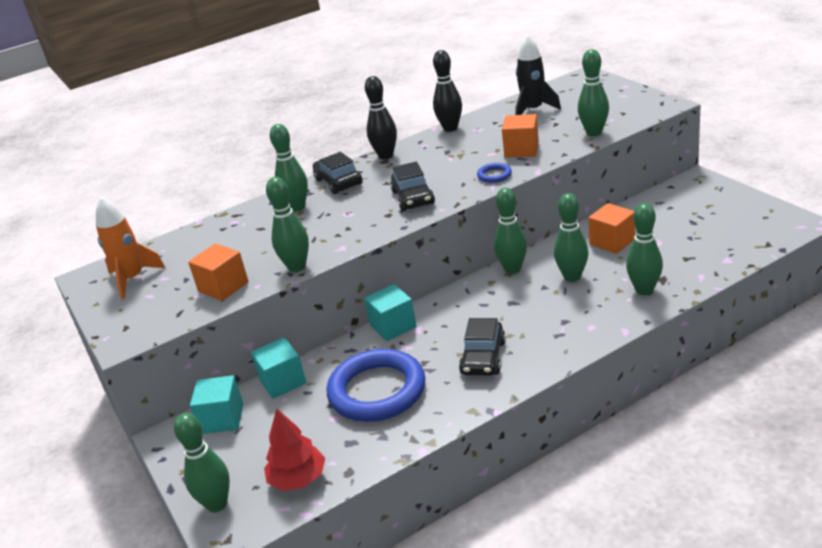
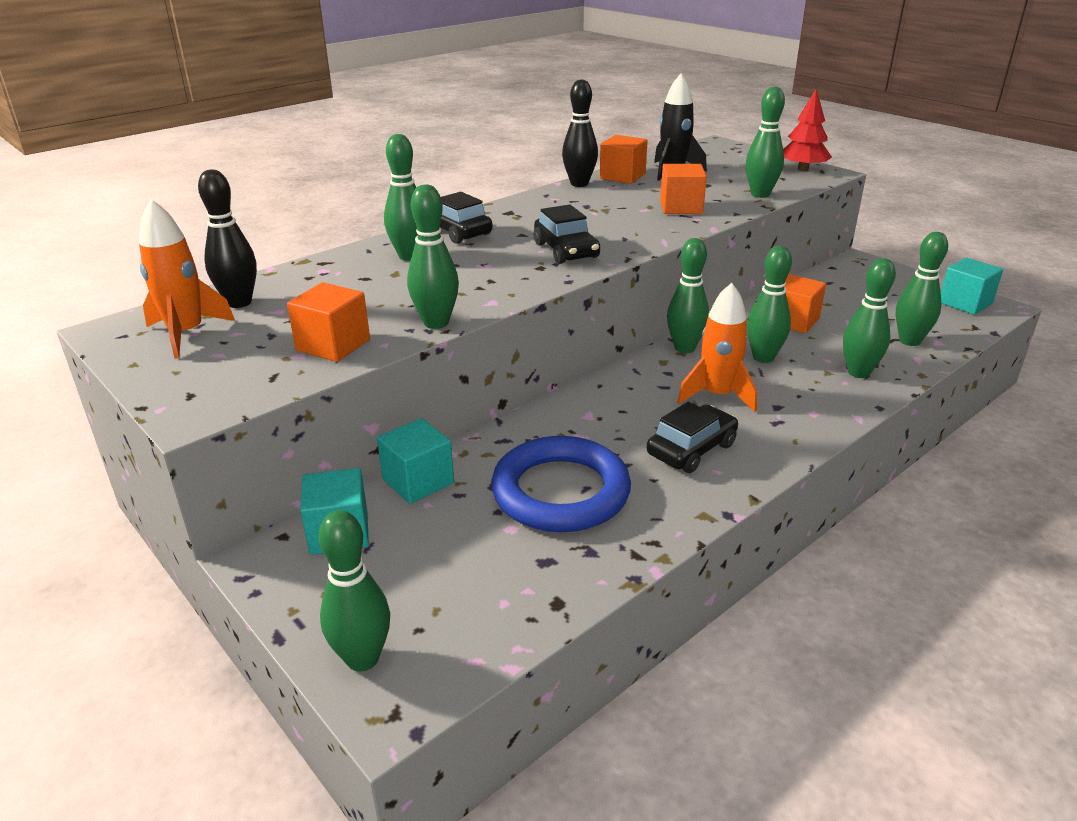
camera: 15 degrees left, 0 degrees up
(298, 479) = (483, 615): red tree -> red tree (803, 169)
(386, 156) = (508, 207): black bowling pin -> black bowling pin (239, 302)
(393, 326) = (553, 411): turquoise cube -> turquoise cube (965, 303)
(483, 358) = (691, 449): black car -> black car turned 135 degrees counterclockwise
(488, 118) = (622, 176): none -> orange cube
(494, 175) = (661, 231): blue ring -> none
(521, 312) = (717, 395): none -> orange rocket
(702, 259) = (909, 341): none -> green bowling pin

